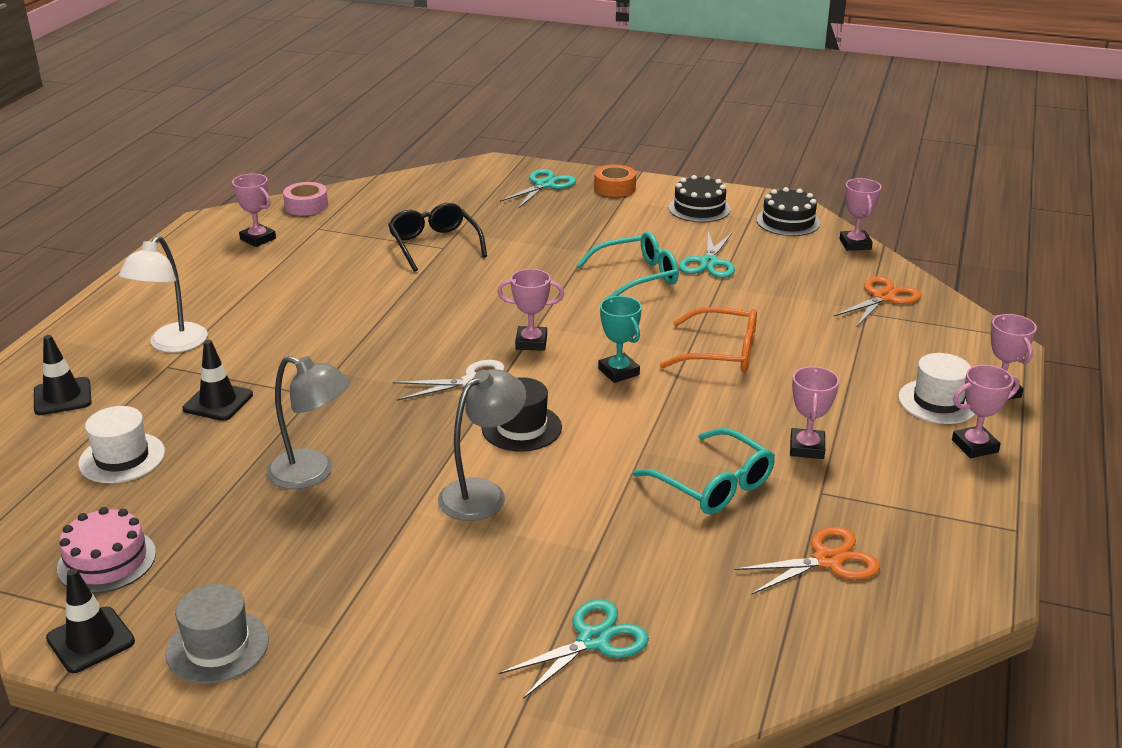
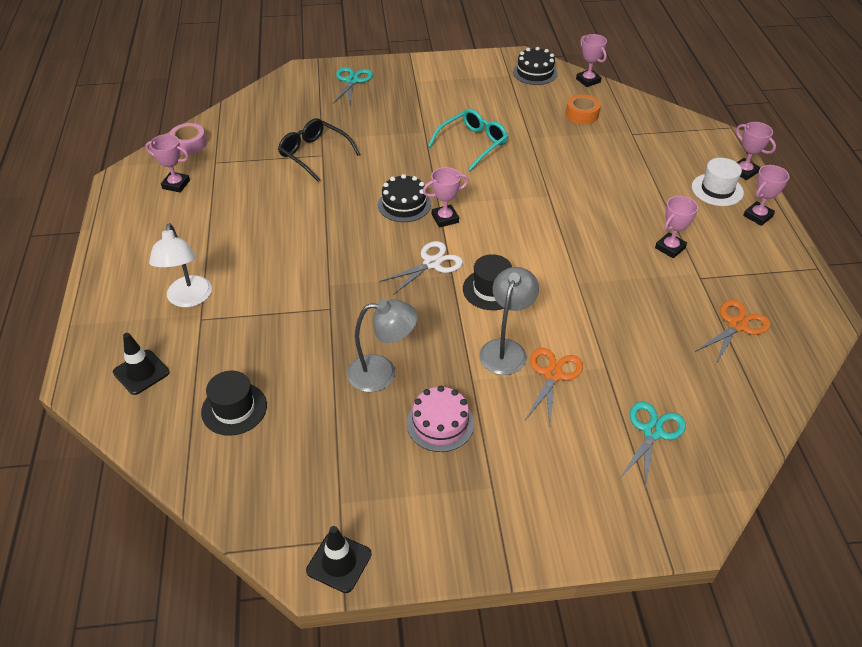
camera: 25 degrees left, 15 degrees up
(107, 561) = (296, 496): pink cake -> pink cake (440, 423)
(122, 458) = (234, 408): white hat -> black hat
(217, 646) = (429, 531): grey hat -> none
(218, 402) = (266, 337): black traffic cone -> none
(614, 188) = (402, 71): orange tape -> orange tape (582, 114)
(619, 372) = (518, 225): turquoise trophy -> none
(699, 208) = (471, 75): black cake -> black cake (404, 204)
(709, 263) = (510, 120): turquoise scissors -> none
(712, 484) = (637, 293): turquoise glasses -> none
(720, 353) = (569, 191): orange glasses -> none
(806, 448) = (670, 248): pink trophy -> pink trophy turned 60 degrees clockwise
(884, 297) = (633, 119): orange scissors -> orange scissors (553, 374)

